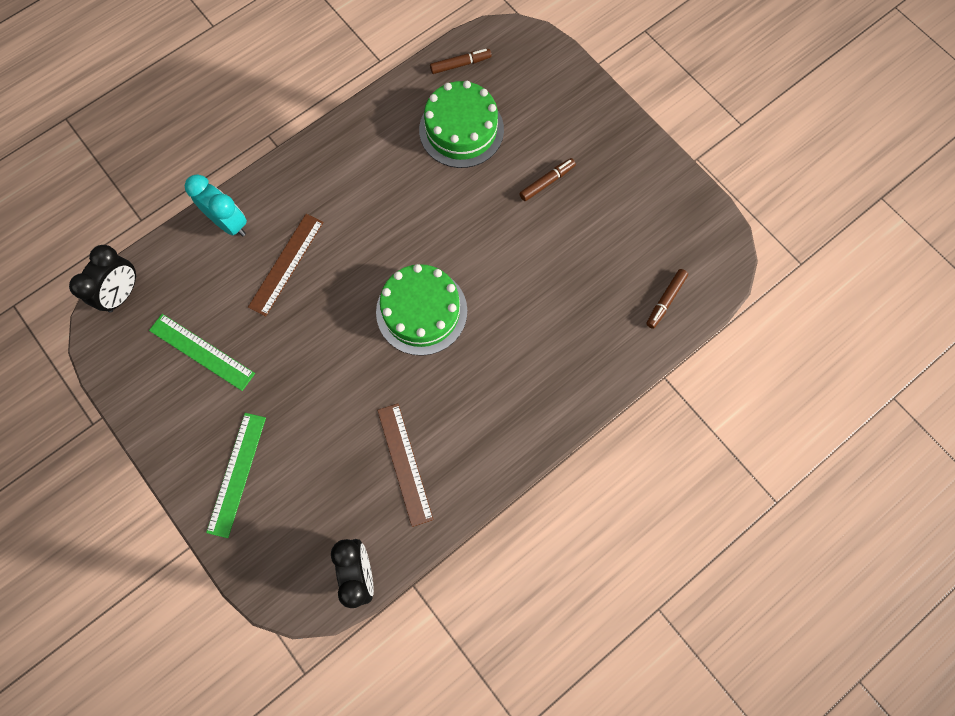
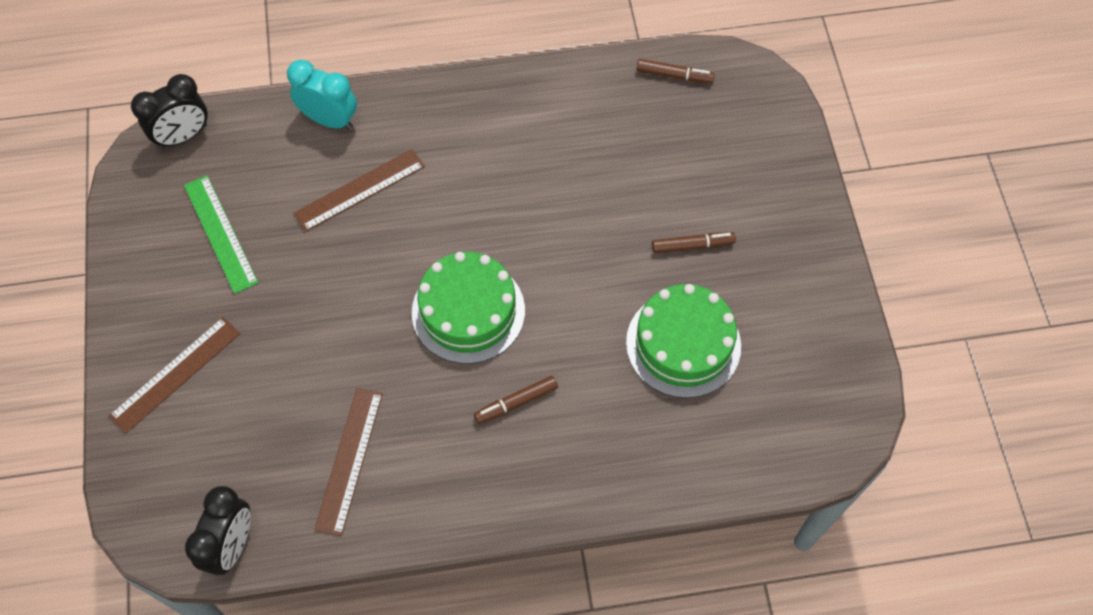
camera: 30 degrees right, 10 degrees down
(229, 223) = (329, 120): turquoise clock -> turquoise clock turned 45 degrees counterclockwise
(237, 474) = (176, 374): green ruler -> brown ruler
(461, 130) = (632, 144): green cake -> green cake (683, 344)
(665, 300) = (749, 444): brown marker -> brown marker (516, 402)

